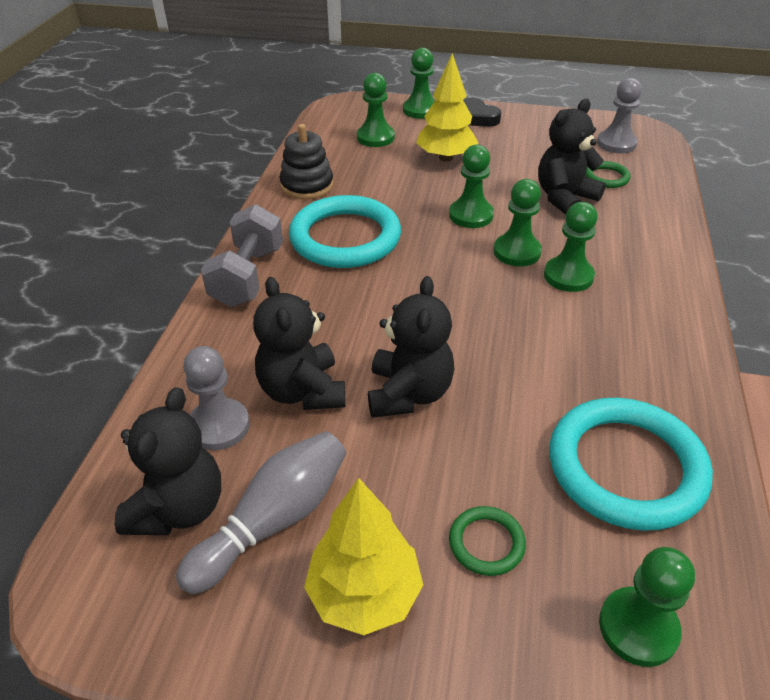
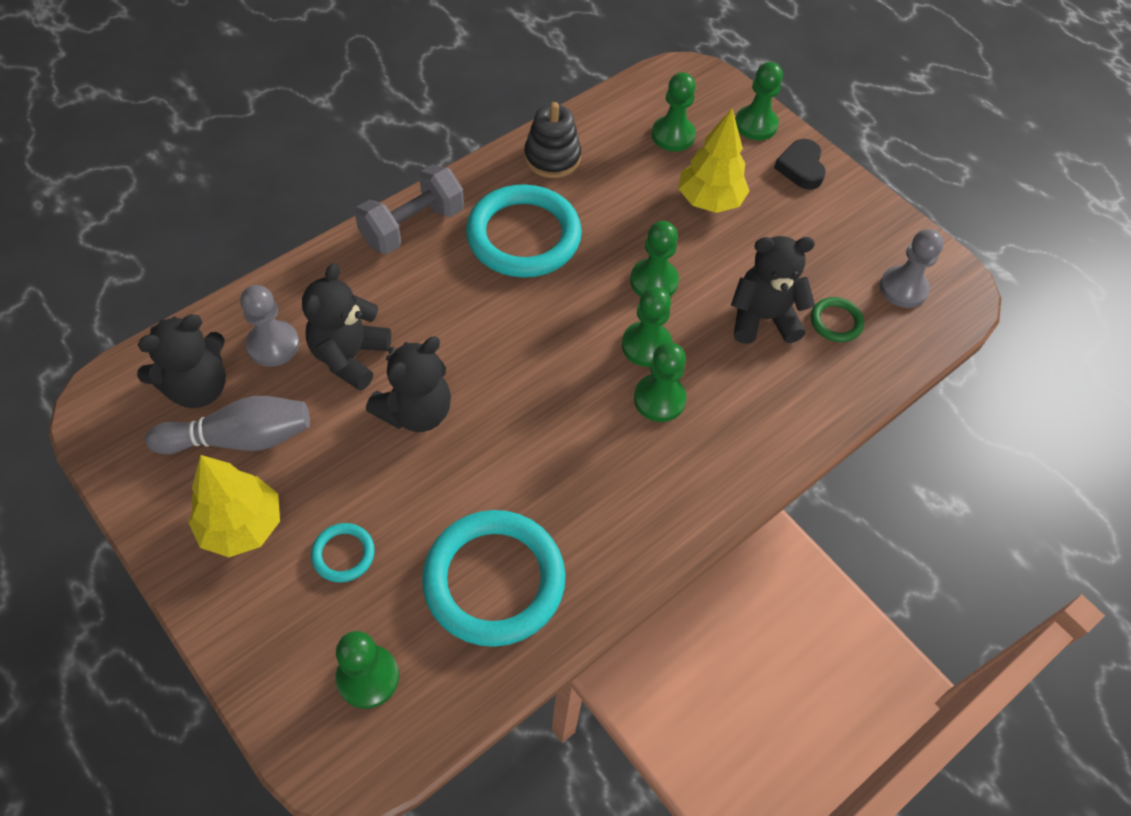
camera: 35 degrees right, 15 degrees up
(486, 543) = (343, 554): green ring -> turquoise ring

